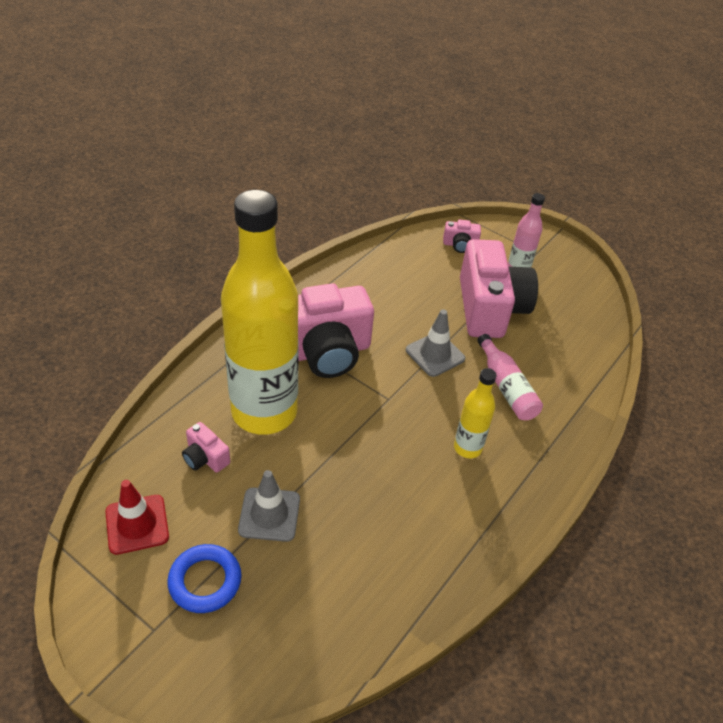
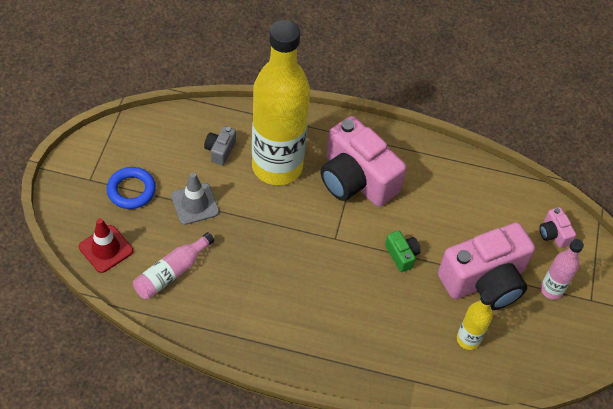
camera: 65 degrees right, 10 degrees up
(137, 524) = (153, 138): red traffic cone -> red traffic cone (106, 249)
(205, 458) = (220, 150): pink camera -> grey camera
(435, 354) = (401, 255): grey traffic cone -> green camera
(467, 448) = (317, 306): yellow bottle -> yellow bottle (468, 339)
(506, 387) = (397, 317): pink bottle -> pink bottle (171, 272)

